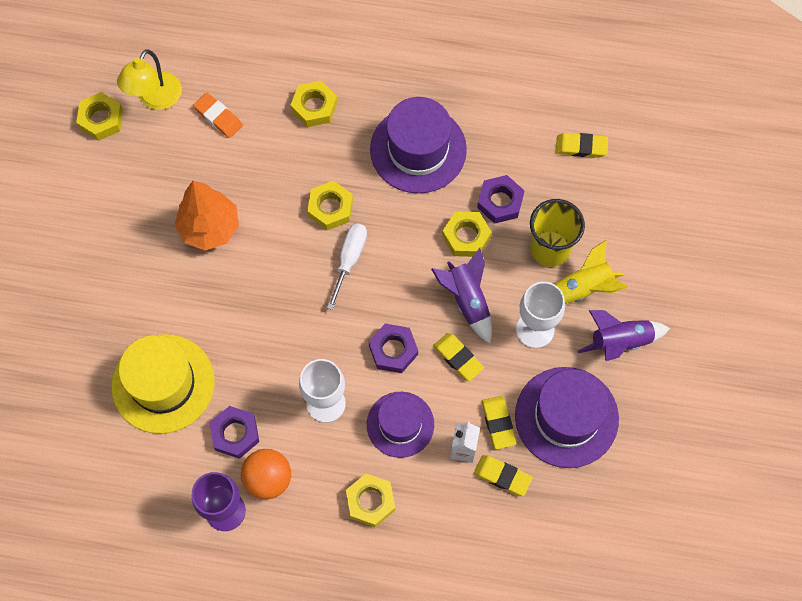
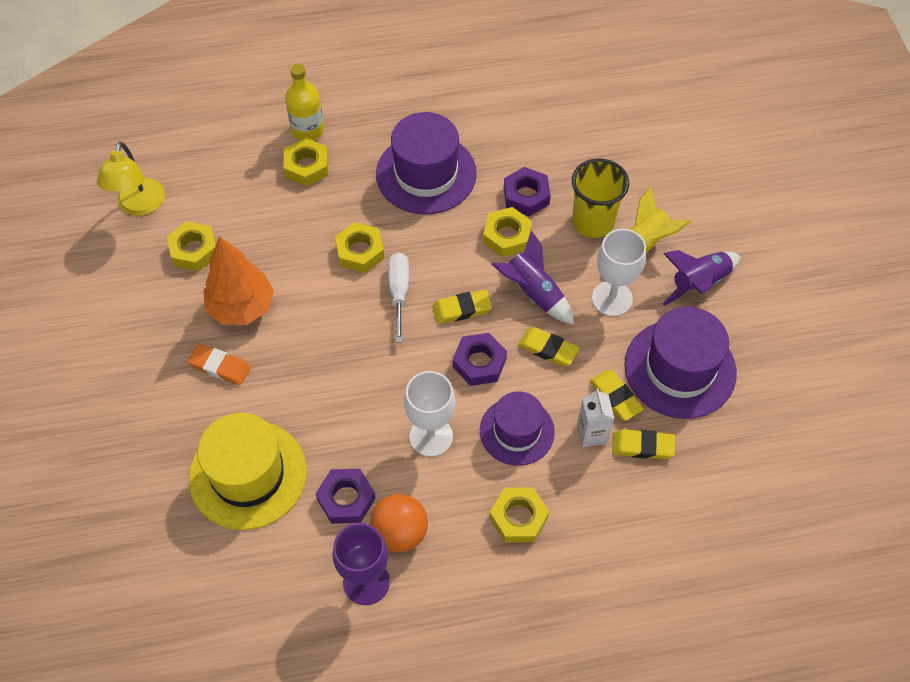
camera: 20 degrees left, 10 degrees down
(101, 119) = (87, 241): yellow nut -> yellow nut (194, 250)
(218, 117) = (211, 203): orange eraser -> orange eraser (220, 367)
(328, 70) = (308, 130): none -> yellow bottle
(581, 147) = (581, 126): yellow eraser -> yellow eraser (462, 309)

